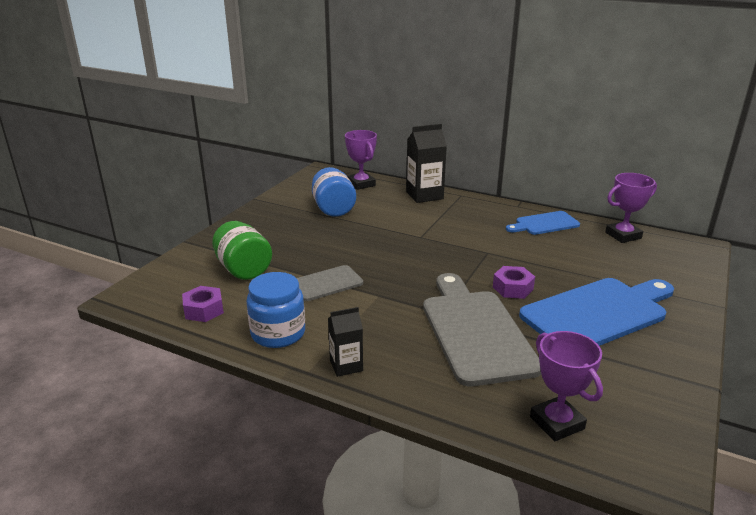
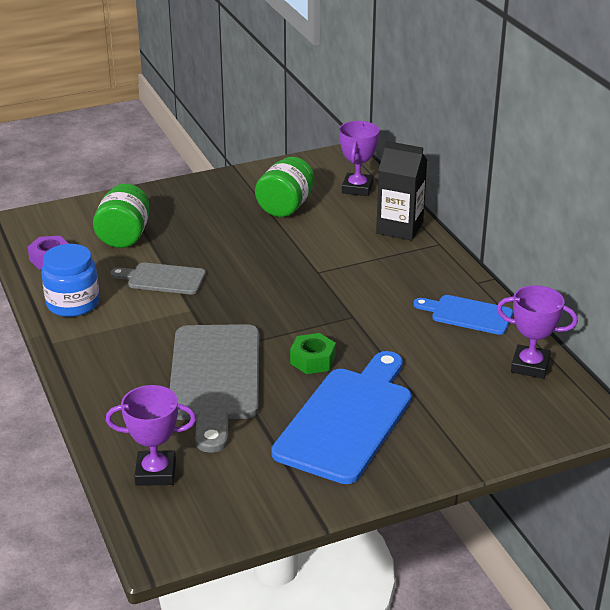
camera: 40 degrees right, 5 degrees up
(333, 209) = (285, 207): blue jar -> green jar
(346, 365) = (82, 352): black carton -> none
(475, 331) = (215, 378): grey cutting board -> grey cutting board turned 150 degrees clockwise
(513, 288) = (313, 360): purple nut -> green nut
(557, 423) = (155, 472): purple trophy -> purple trophy turned 75 degrees clockwise
(598, 313) = (347, 420): blue cutting board -> blue cutting board turned 75 degrees counterclockwise

